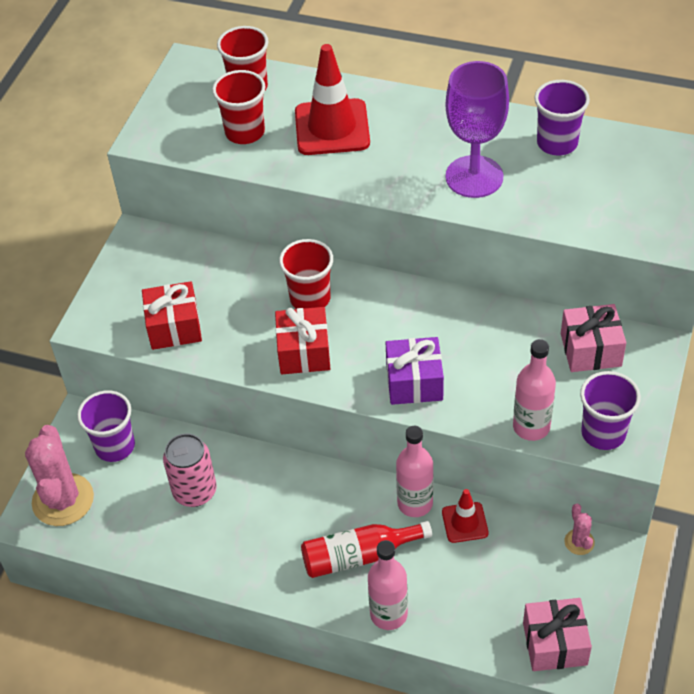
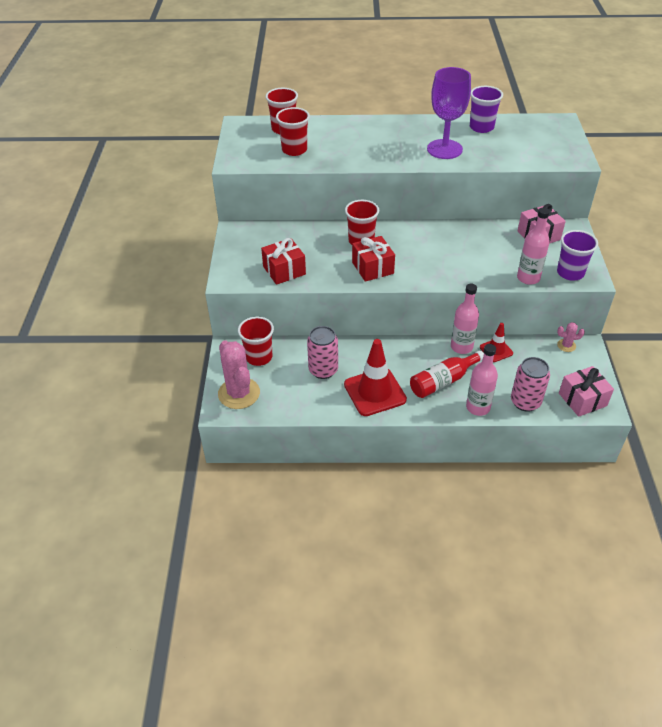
camera: 20 degrees left, 5 degrees down
(115, 446) = (259, 357): purple cup -> red cup
(332, 127) = (346, 140): red traffic cone -> red traffic cone (375, 392)
(414, 382) = (447, 270): purple gift -> none
(464, 624) = (525, 402): none -> pink can
(579, 542) = (566, 345): pink cactus -> pink cactus turned 60 degrees counterclockwise

